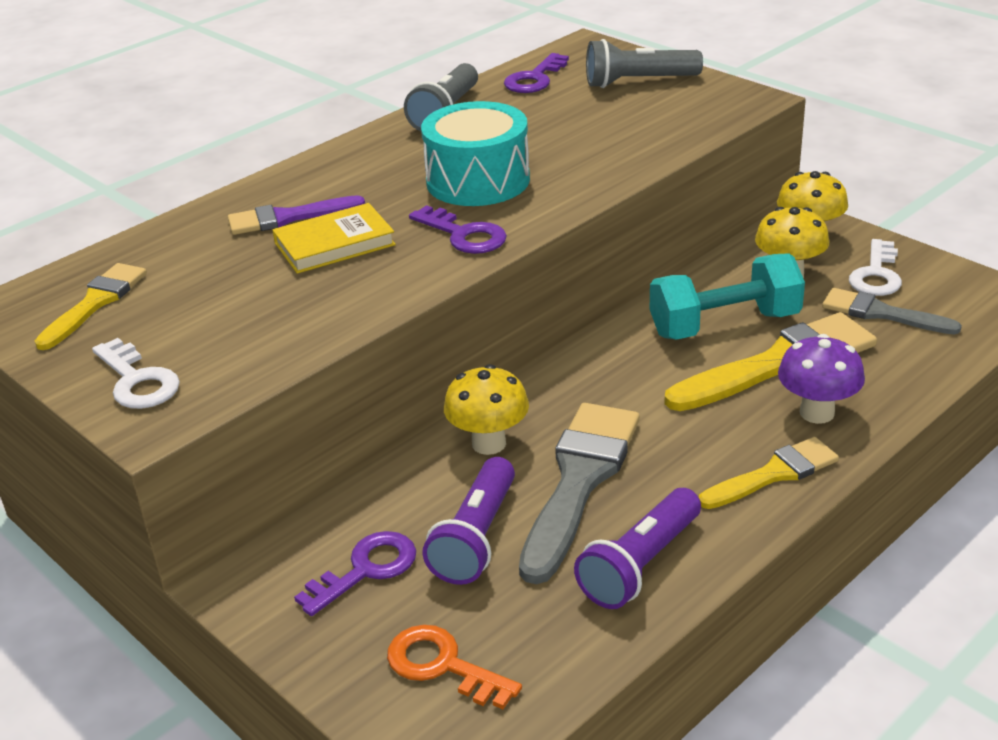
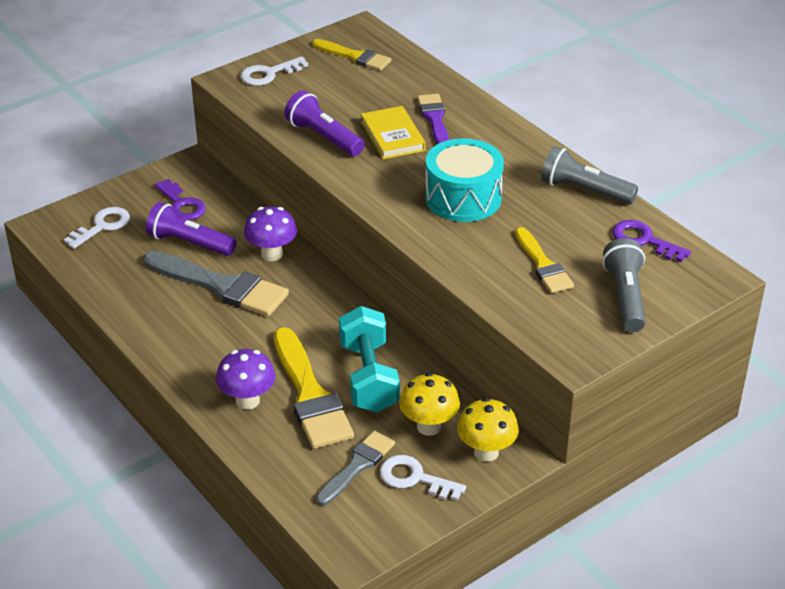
camera: 95 degrees right, 5 degrees up
(442, 665) = (102, 226): orange key -> white key
(464, 235) = (385, 187): purple key -> none
(489, 443) = (272, 254): yellow mushroom -> purple mushroom
(640, 565) = (140, 300): purple flashlight -> purple flashlight (324, 137)
(773, 474) = (194, 367): yellow brush -> yellow brush (543, 265)

